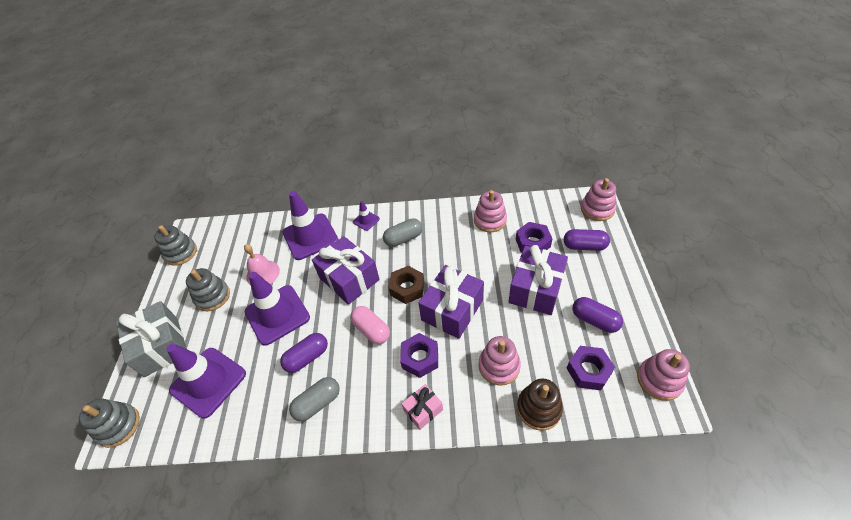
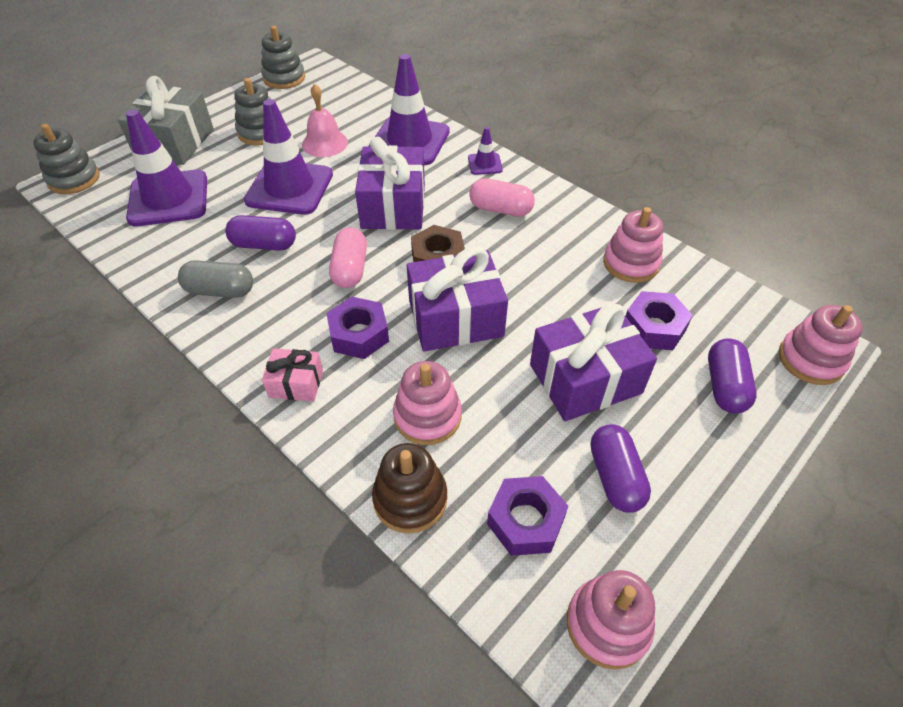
camera: 40 degrees right, 0 degrees up
(403, 238) = (500, 209): grey capsule -> pink capsule
(584, 246) = (725, 386): purple capsule -> purple capsule turned 45 degrees clockwise

